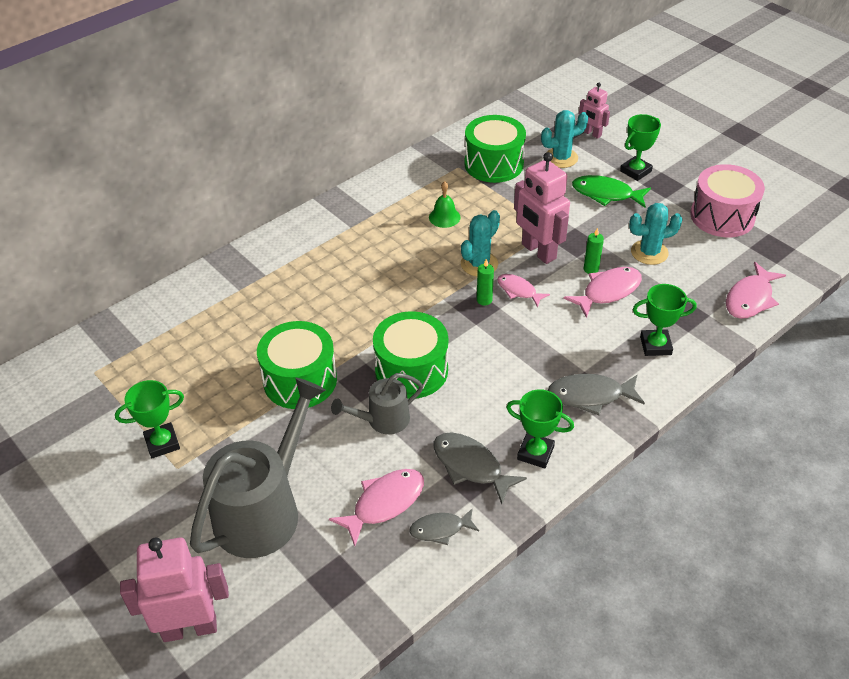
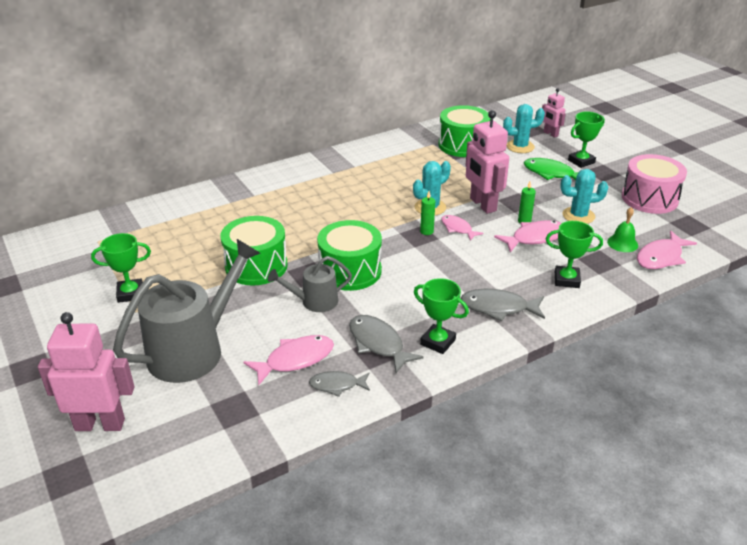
camera: 10 degrees right, 10 degrees down
(444, 217) = (411, 174): green bell -> green bell (622, 243)

